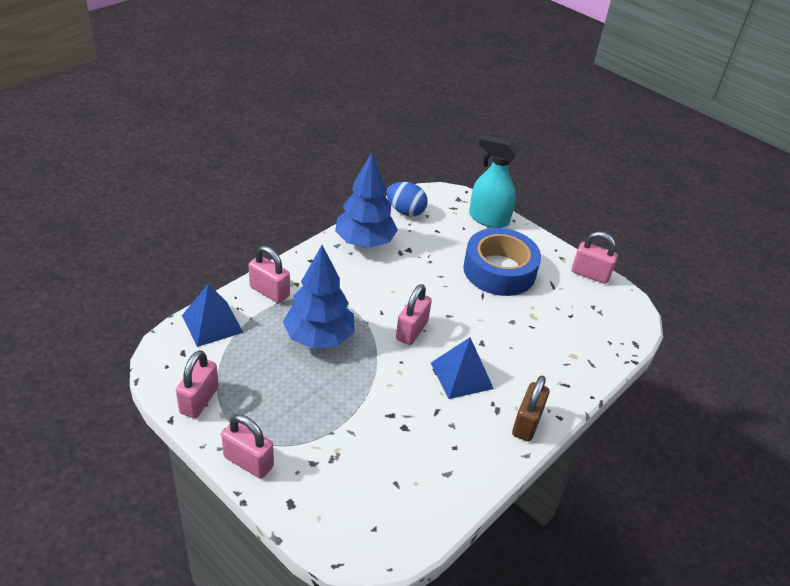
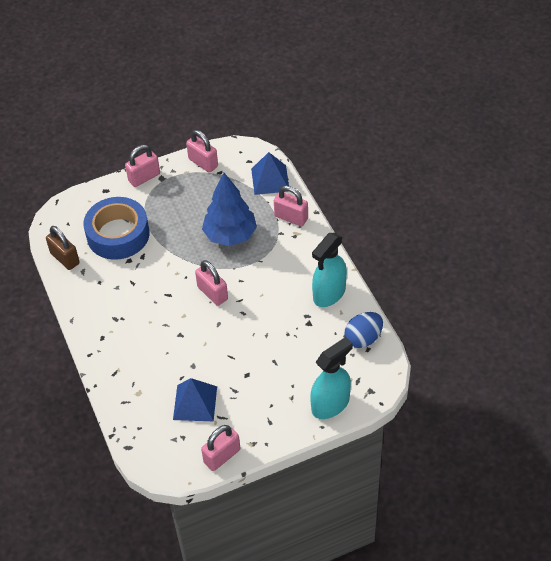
camera: 120 degrees right, 10 degrees up
(269, 291) = (291, 217): pink padlock -> pink padlock turned 60 degrees clockwise
(364, 242) = (329, 294): blue tree -> turquoise spray bottle
(461, 375) = (155, 308): blue pyramid -> blue pyramid (195, 403)
(499, 270) = (255, 382): blue tape -> blue tape (118, 234)
(526, 423) = (95, 331): brown padlock -> brown padlock (65, 258)

